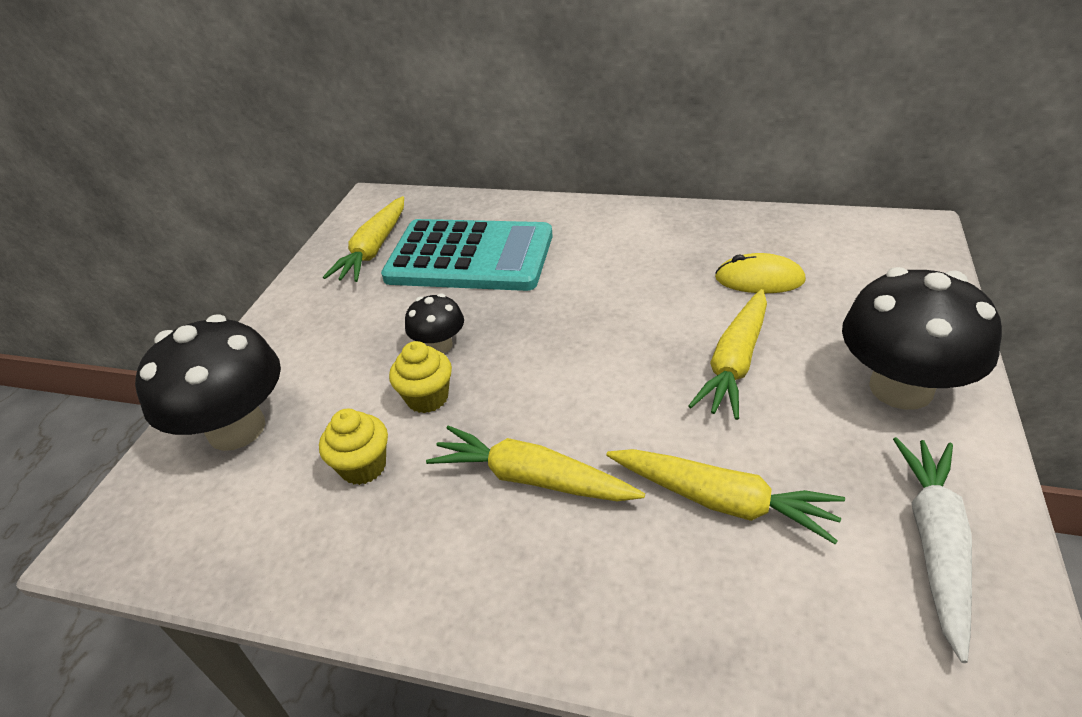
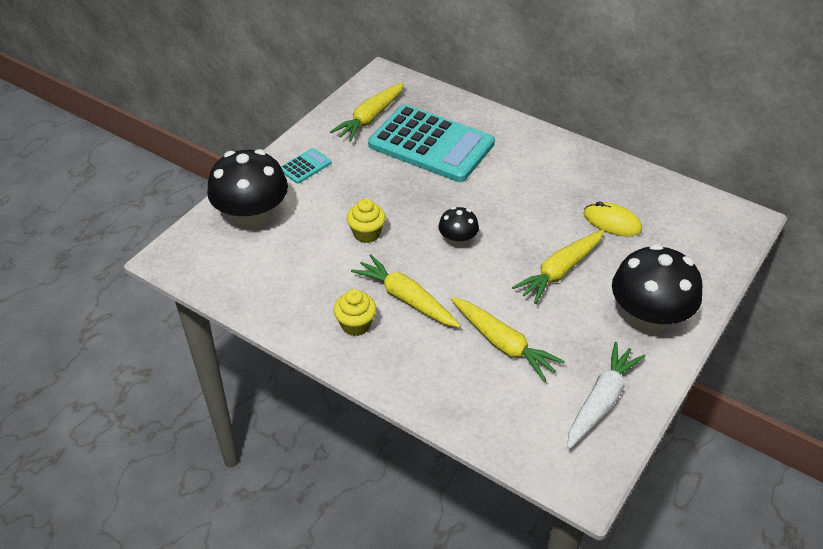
camera: 15 degrees right, 5 degrees up
(301, 333) = (305, 166): none -> turquoise calculator
(363, 466) = (316, 262): yellow cupcake -> yellow cupcake (356, 325)
(439, 345) = (387, 202): black mushroom -> black mushroom (457, 241)

